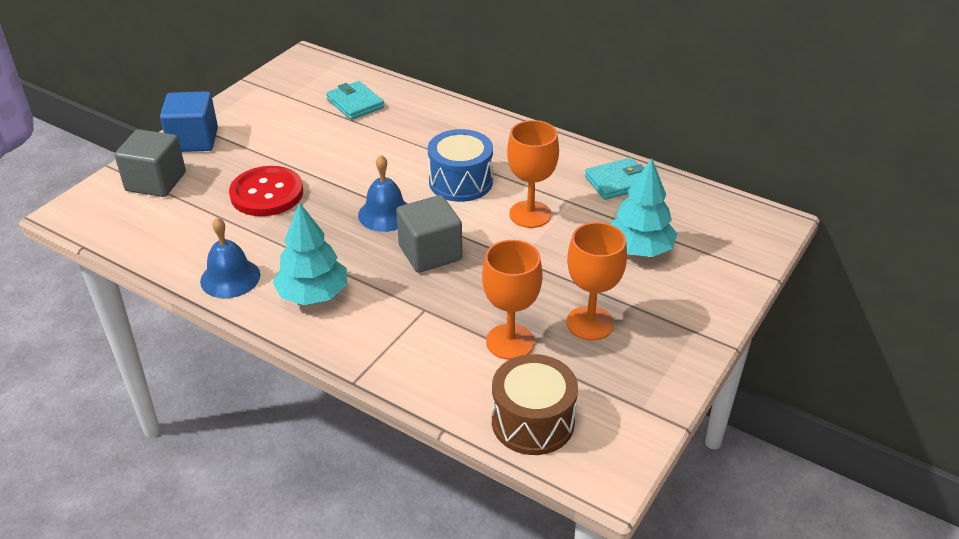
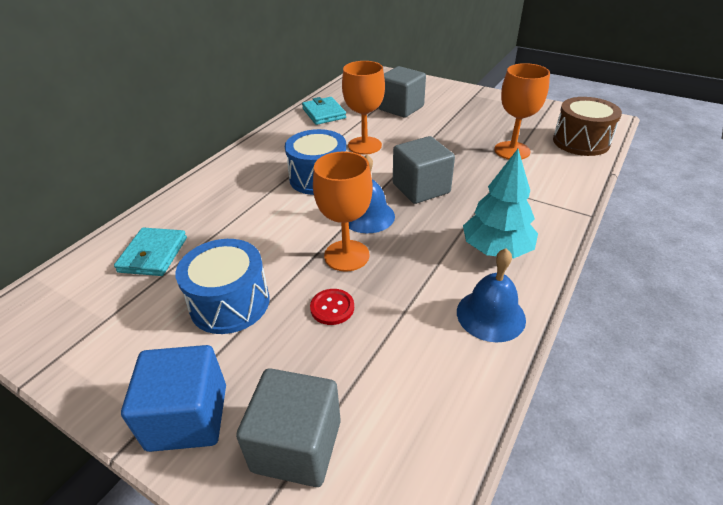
camera: 90 degrees left, 0 degrees up
(267, 193) = (332, 308): red button -> red button, size x0.49
(288, 145) = (230, 303): none -> blue drum
(355, 103) = (153, 255): turquoise wallet -> turquoise wallet turned 45 degrees counterclockwise
(590, 323) = (481, 124): orange goblet -> orange goblet (346, 255)
(639, 249) = (401, 108): turquoise tree -> grey cube

